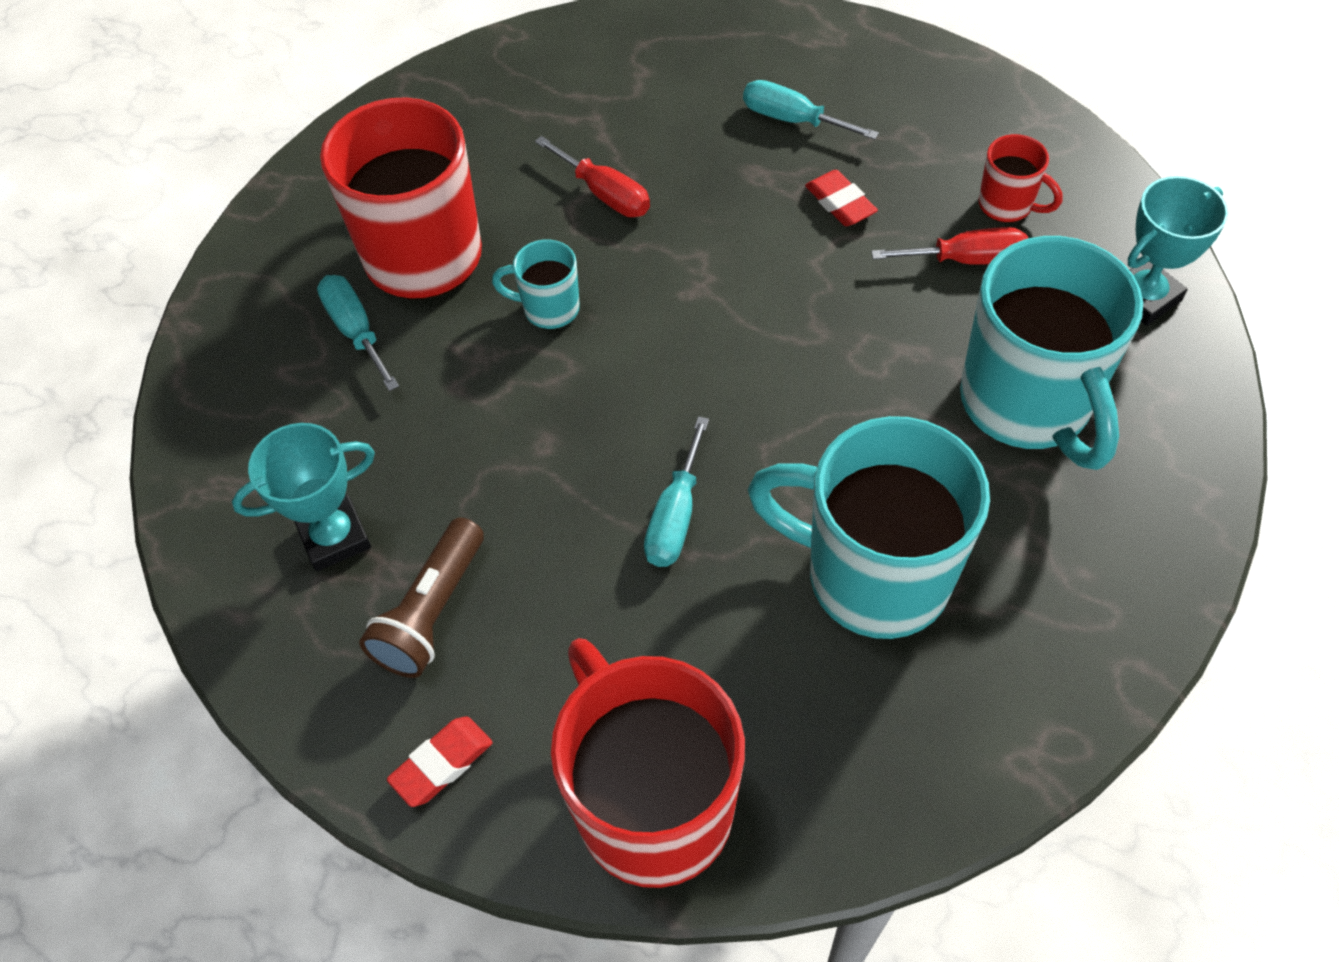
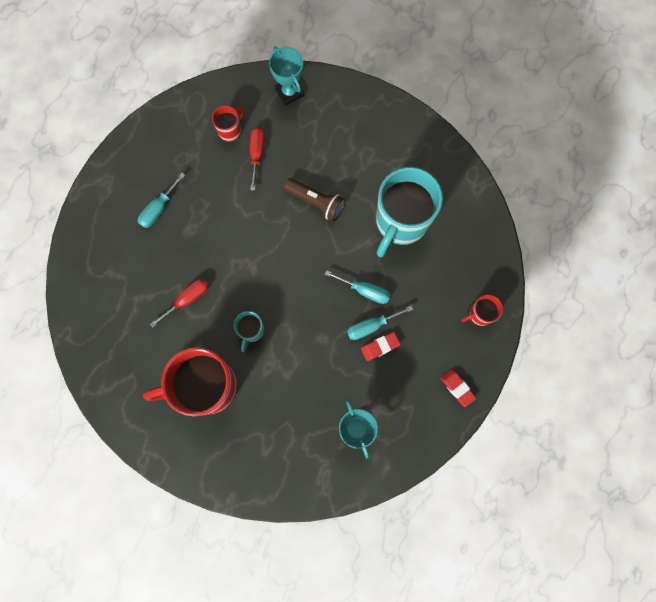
camera: 85 degrees left, 20 degrees up
(356, 331) = (248, 418): turquoise screwdriver -> turquoise screwdriver (371, 326)
(432, 612) = (394, 389): brown flashlight -> brown flashlight (316, 202)
(651, 804) = (479, 314): red mug -> red mug, size x0.45
(840, 203) = (215, 198): red eraser -> red eraser (380, 347)
(1027, 405) = (333, 149): turquoise mug -> none

